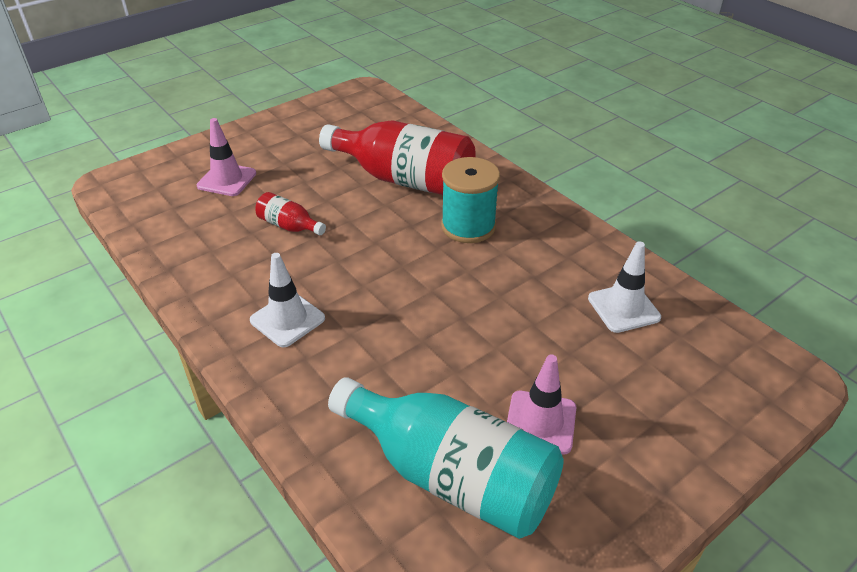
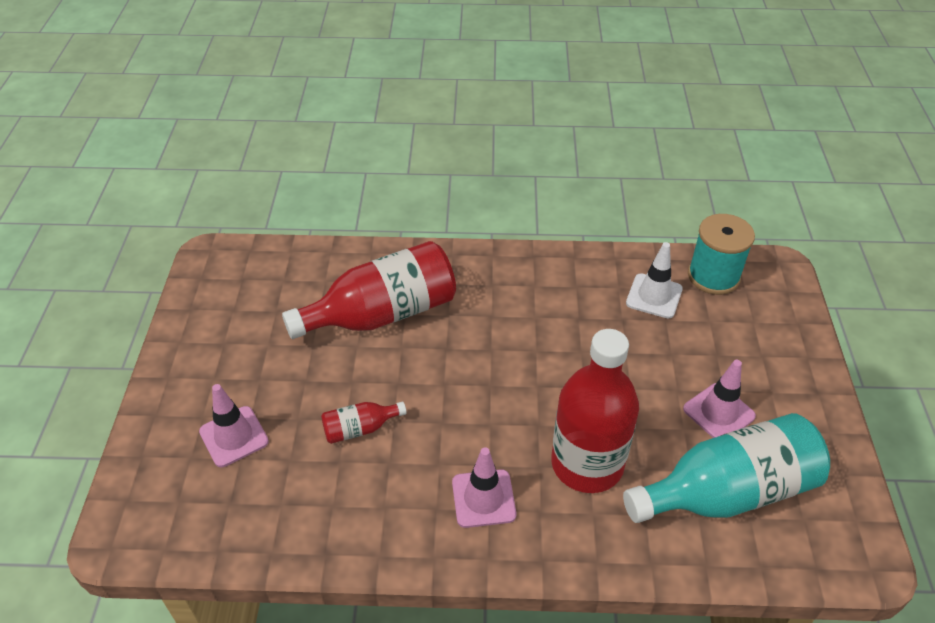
camera: 50 degrees left, 5 degrees up
(287, 319) = (483, 498): white traffic cone -> pink traffic cone
(382, 361) = (587, 464): none -> red bottle
(468, 226) = (485, 316): turquoise spool -> turquoise spool (713, 276)

